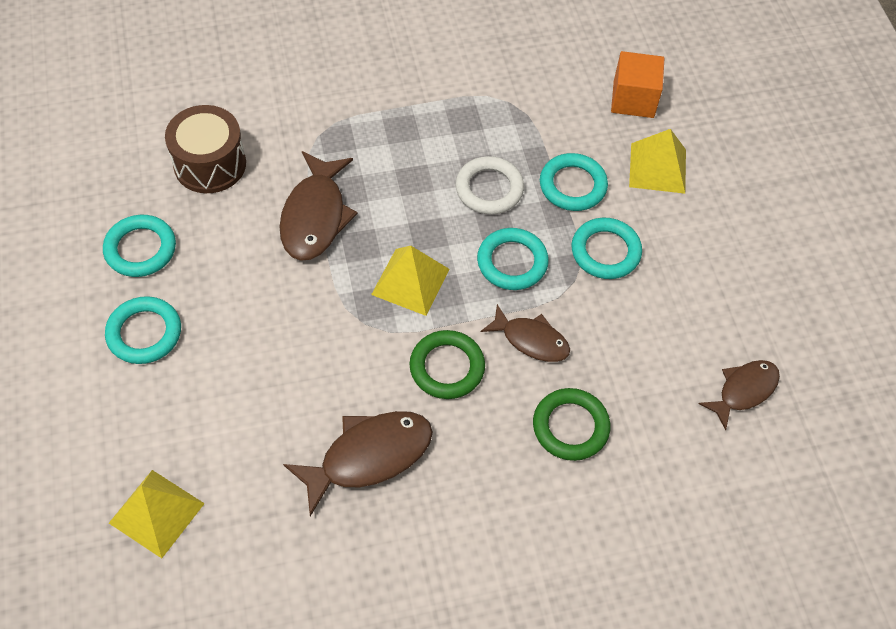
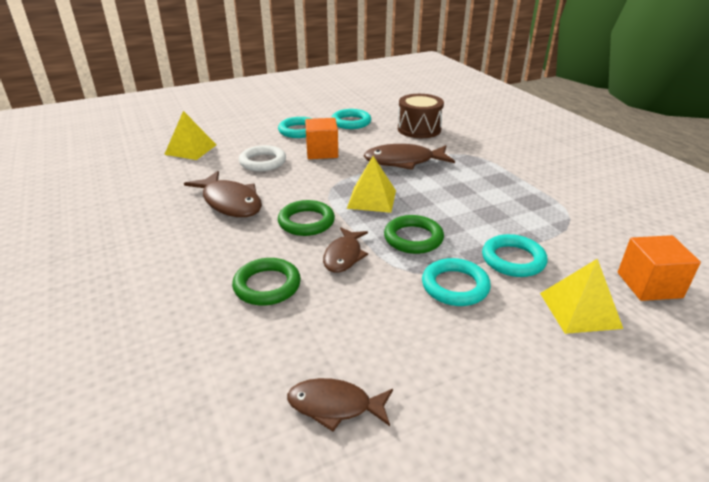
camera: 80 degrees right, 25 degrees down
(244, 313) = (322, 152): none -> orange cube
(489, 189) = (476, 220): white ring -> white ring (263, 162)
(512, 262) = (413, 238): turquoise ring -> green ring
(744, 390) = (334, 406): brown fish -> brown fish turned 150 degrees clockwise

